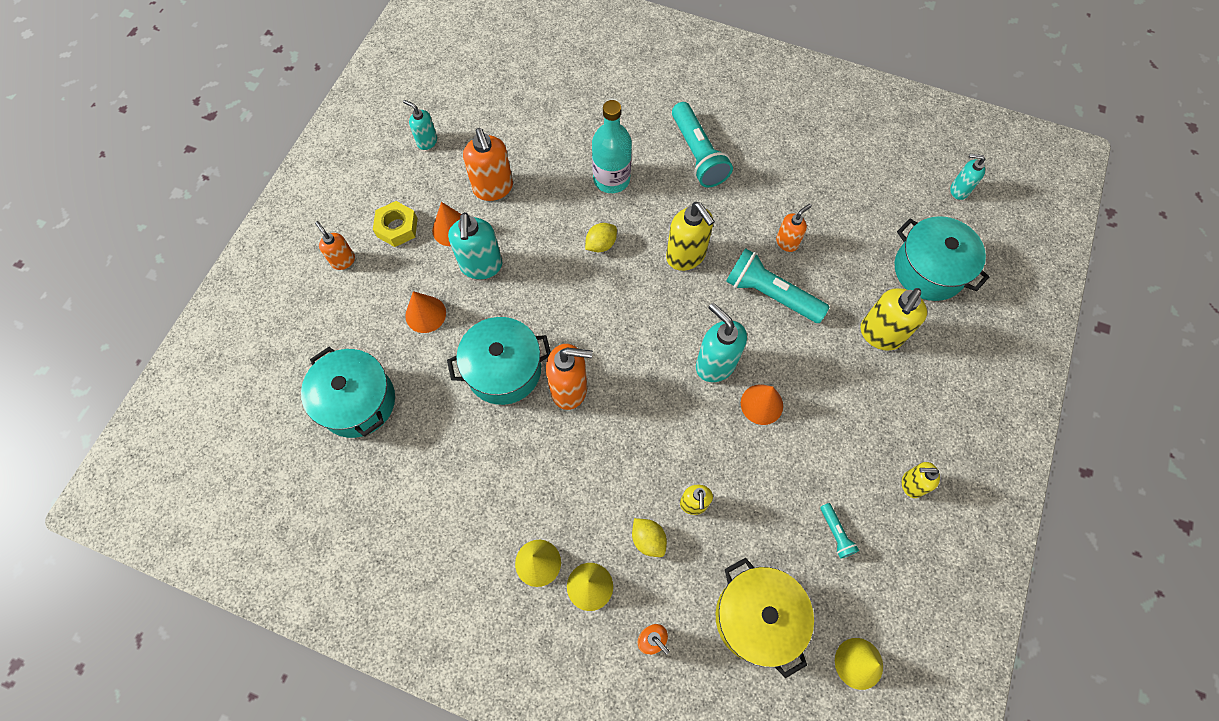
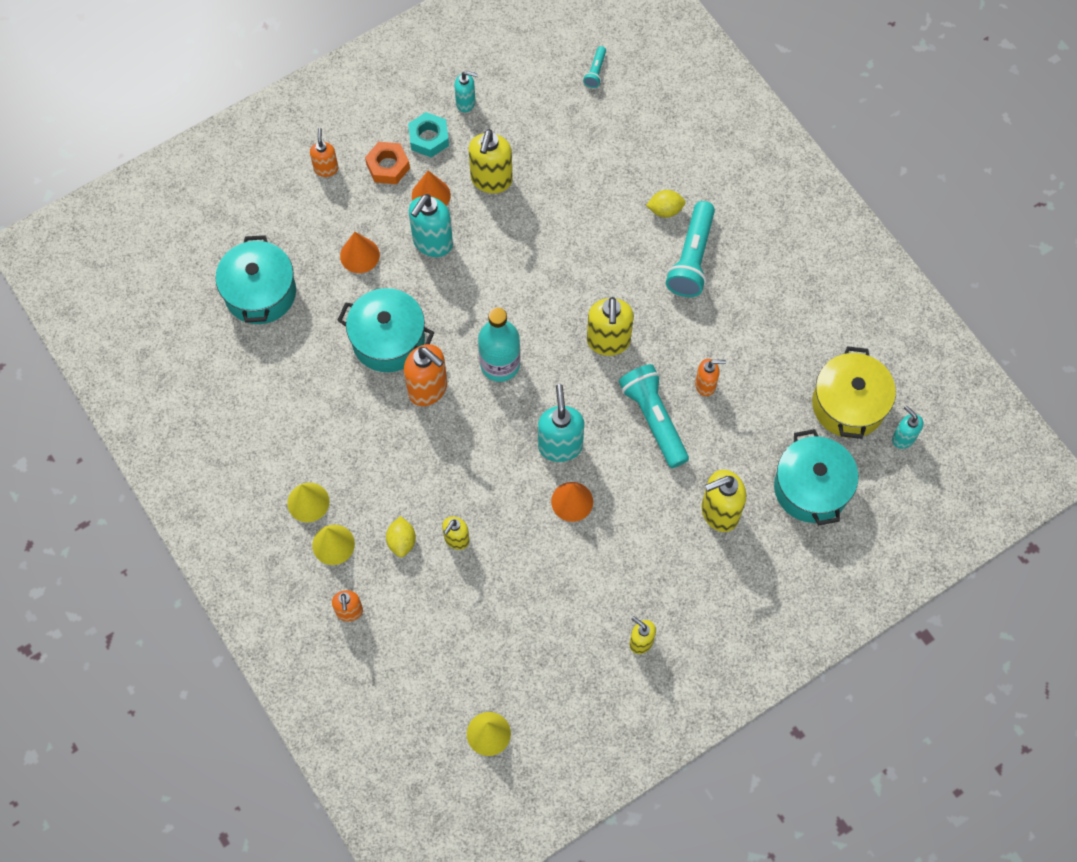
camera: 35 degrees right, 0 degrees up
(397, 227) = (388, 166): yellow nut -> orange nut
(416, 185) = (429, 138): none -> turquoise nut
(427, 141) = (466, 103): turquoise soap dispenser -> turquoise soap dispenser turned 120 degrees clockwise
(493, 188) = (491, 180): orange soap dispenser -> yellow soap dispenser
(601, 244) = (544, 286): yellow lemon -> yellow lemon (665, 210)
(611, 179) = (598, 234): turquoise bottle -> turquoise bottle (500, 364)
(757, 617) = (439, 651): yellow pot -> yellow pot (848, 404)
(836, 533) = (549, 635): turquoise flashlight -> turquoise flashlight (595, 71)

